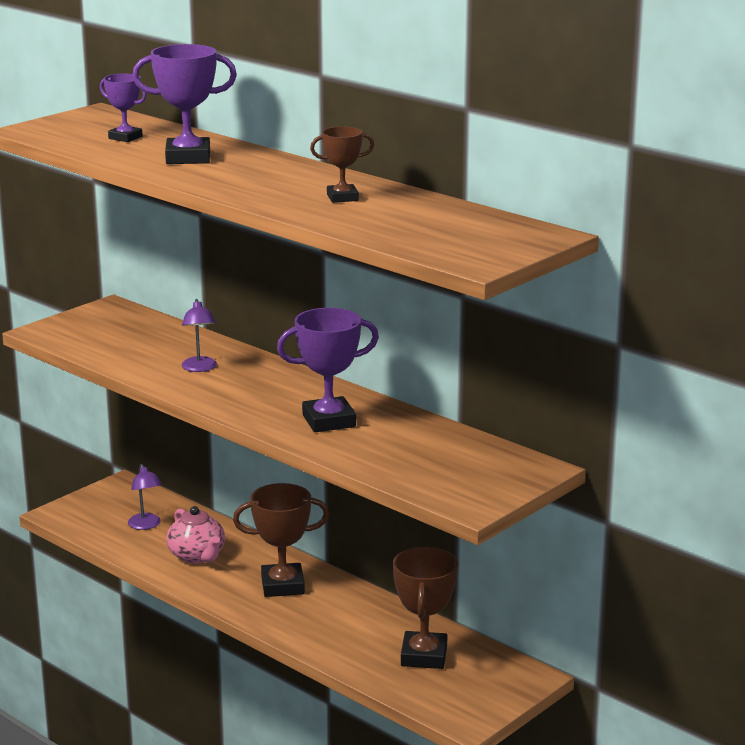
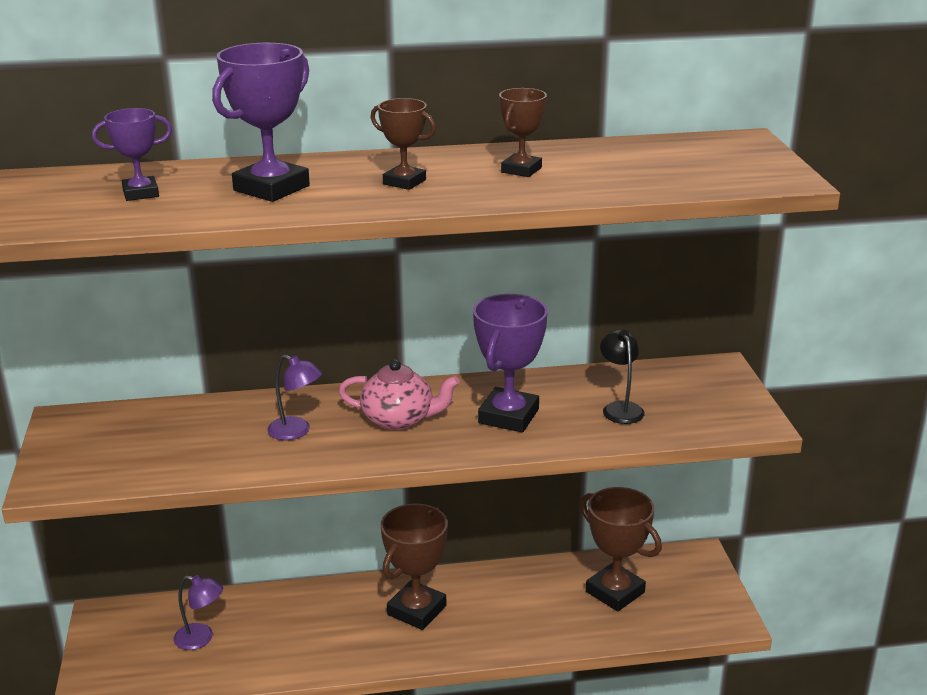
camera: 50 degrees left, 5 degrees up
(197, 556) = (300, 634): pink teapot -> pink teapot (399, 419)
(260, 179) = (404, 182): none -> brown trophy
(406, 452) = (620, 408): none -> black lamp

